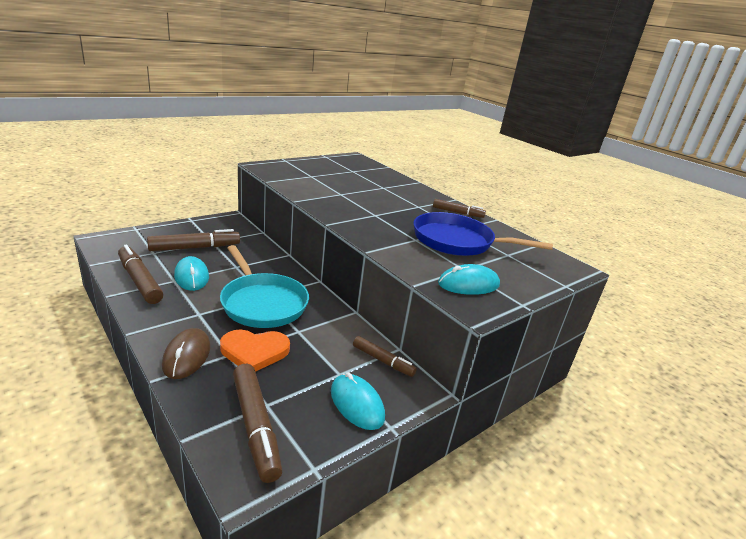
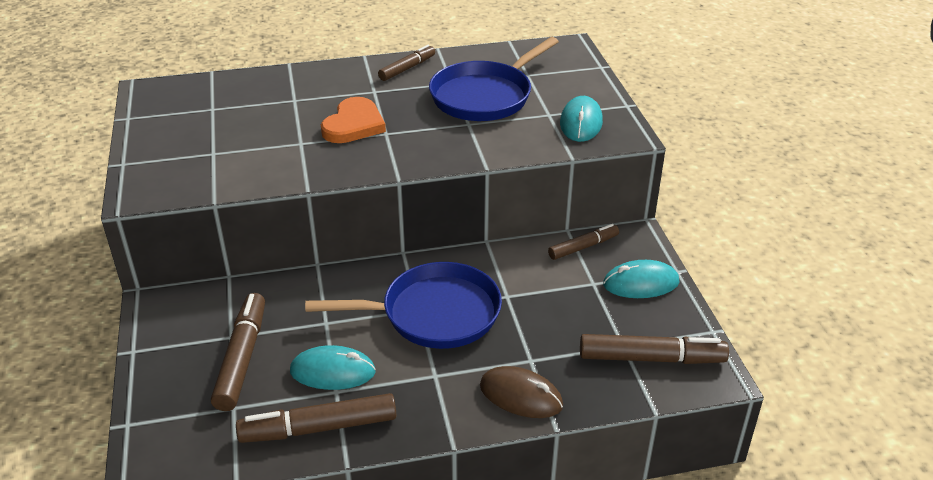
camera: 60 degrees left, 10 degrees up
(254, 351) = (533, 338): orange heart -> orange heart (354, 124)
(262, 303) = (434, 314): turquoise pan -> blue pan

